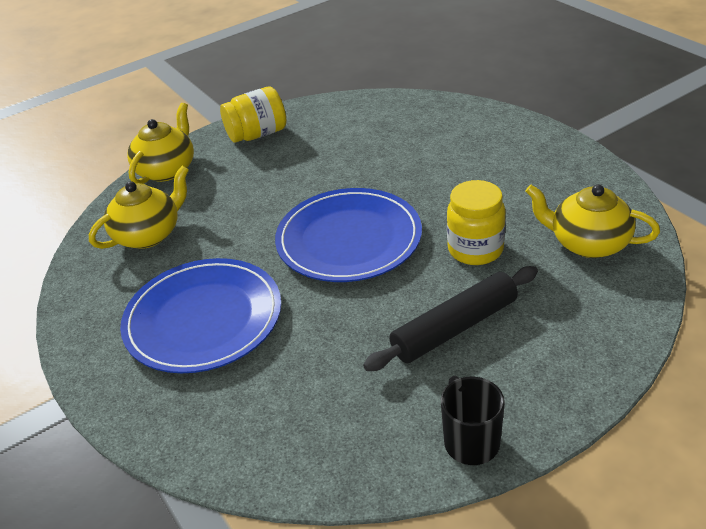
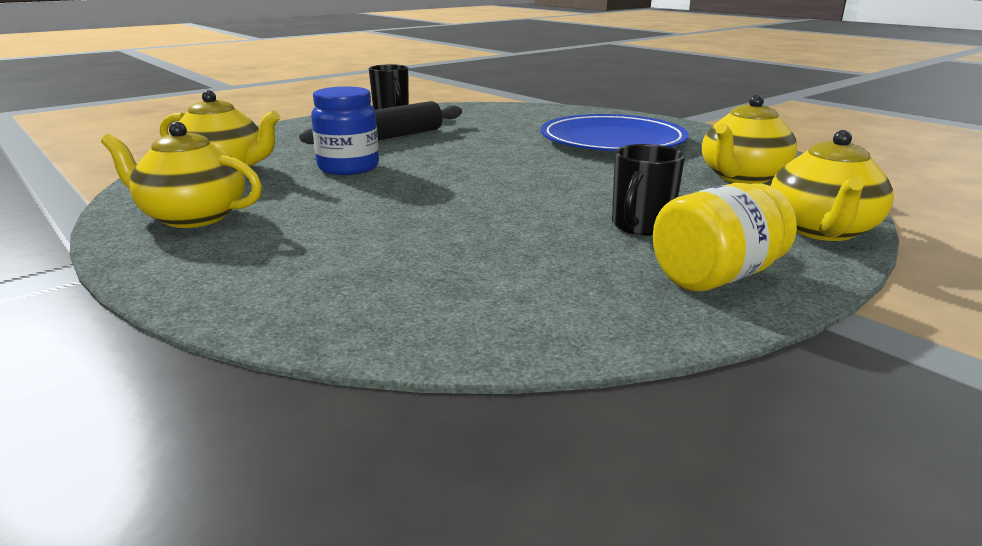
camera: 170 degrees right, 15 degrees down
(268, 171) = (641, 226): none -> black mug
(349, 239) = (490, 173): blue plate -> none
(475, 249) = (348, 168): yellow jar -> blue jar
(557, 176) = (192, 217): none -> yellow teapot

